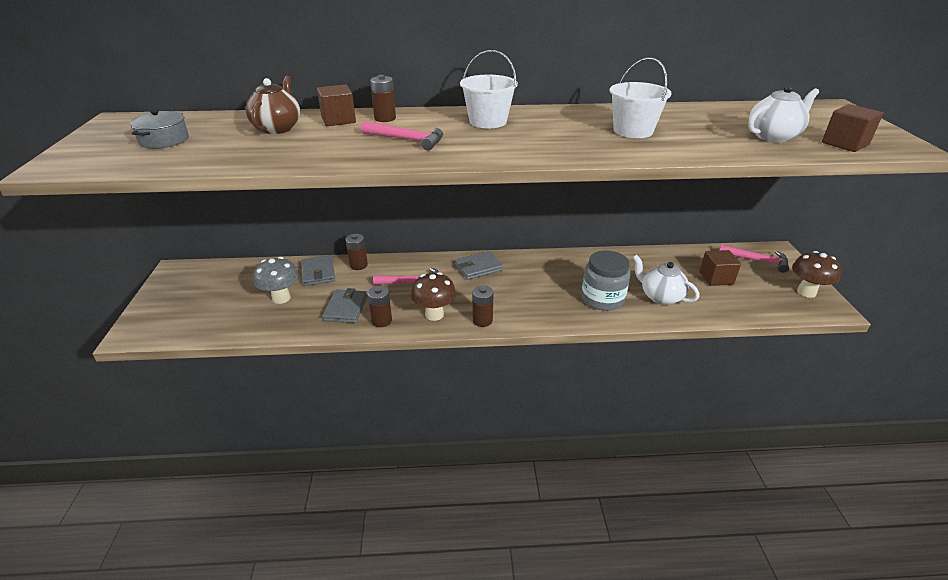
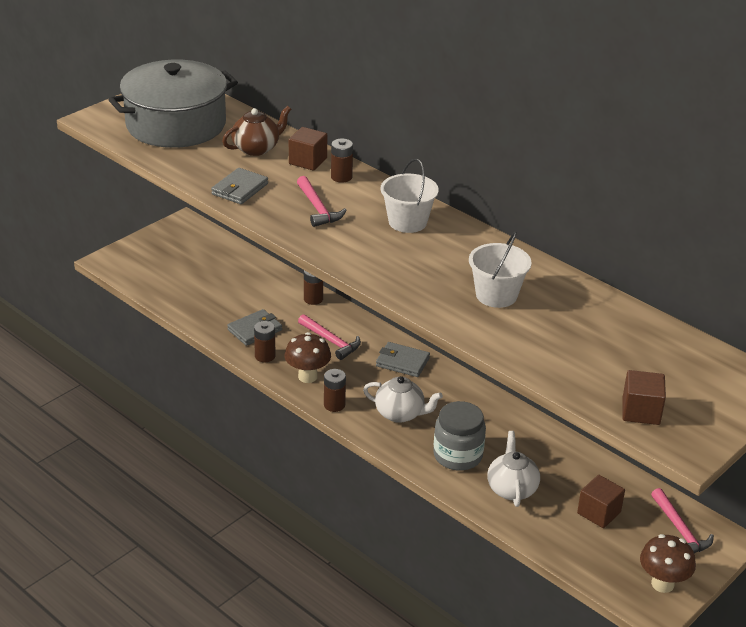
camera: 45 degrees right, 0 degrees up
(164, 140) = (176, 124): grey pot -> grey pot, size x2.50
(281, 298) = (224, 292): grey mushroom -> none
(318, 273) = (275, 287): grey wallet -> grey wallet (240, 189)
(773, 136) = (599, 369): white teapot -> white teapot (400, 414)

